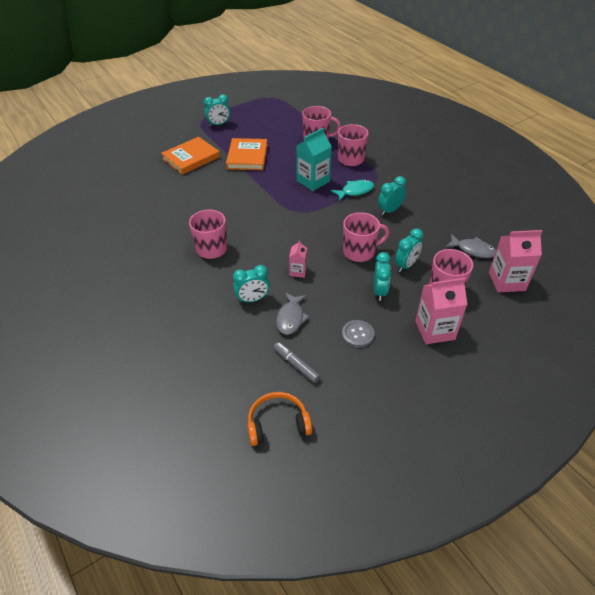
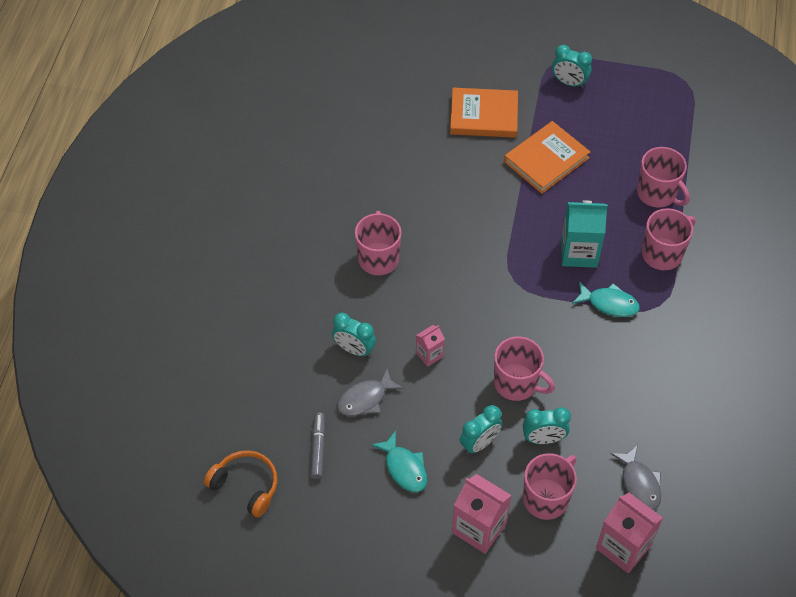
camera: 45 degrees right, 10 degrees up
(358, 334) = (404, 468): grey button -> turquoise fish
(389, 210) = (614, 360): turquoise clock -> none

